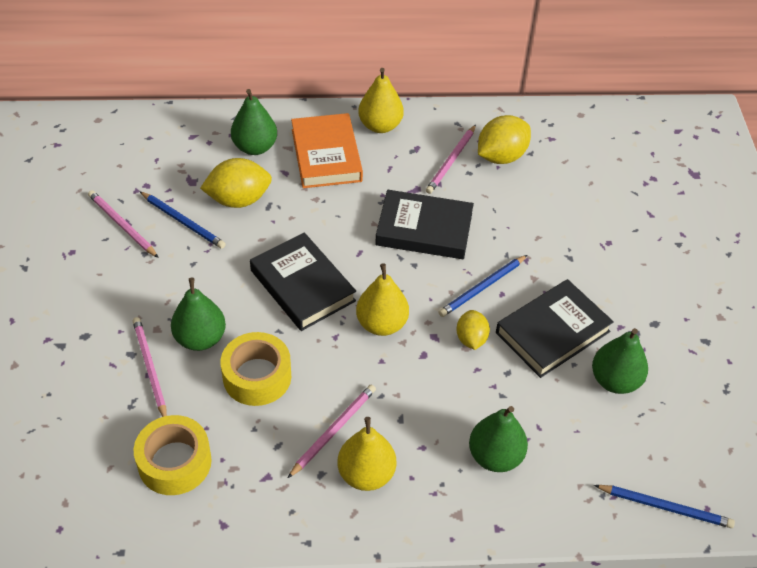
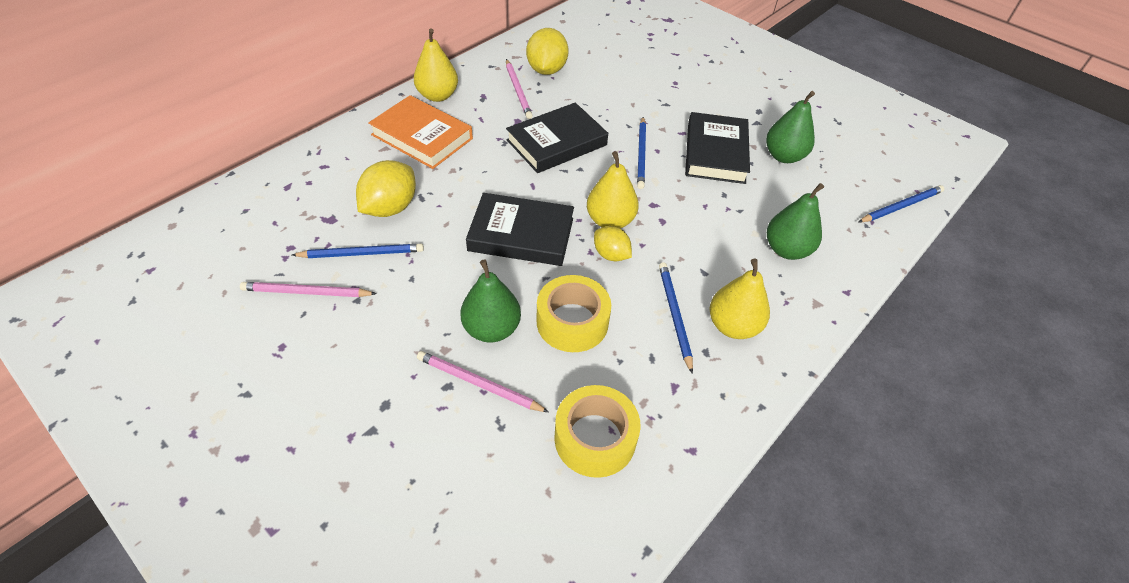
camera: 45 degrees left, 0 degrees up
(255, 147) = (355, 163): green pear -> none
(333, 430) = (674, 315): pink pencil -> blue pencil
(471, 339) = (677, 190): yellow lemon -> yellow lemon (611, 255)

